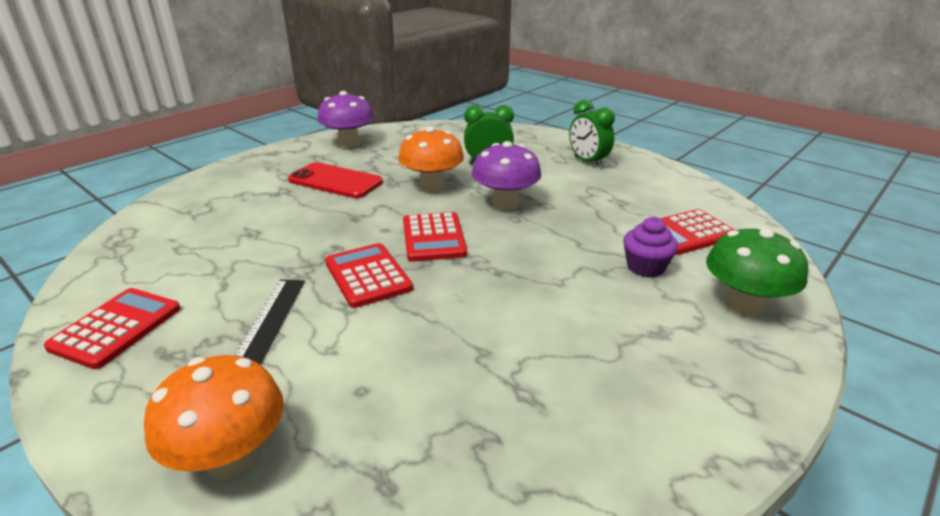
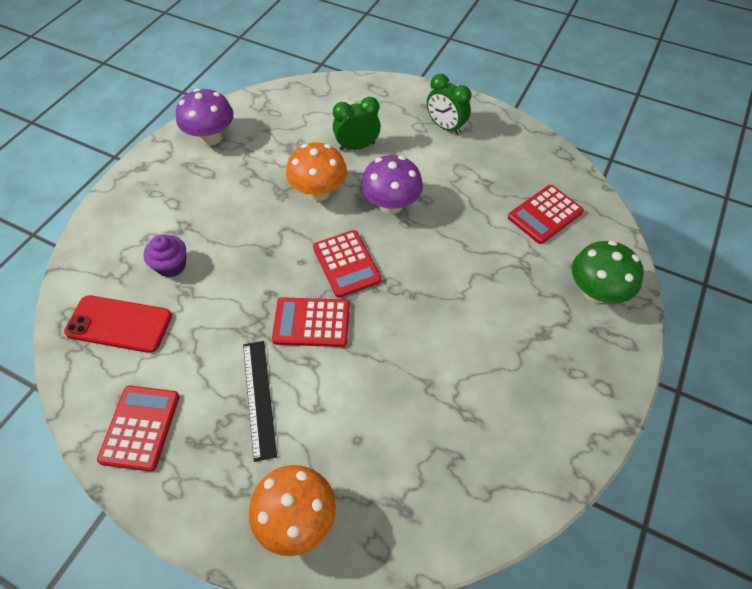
camera: 15 degrees left, 25 degrees up
(335, 181) = (226, 202): red phone -> red phone (119, 324)
(368, 275) = (311, 322): red calculator -> red calculator turned 45 degrees counterclockwise
(645, 267) = (521, 264): purple cupcake -> purple cupcake (171, 265)

